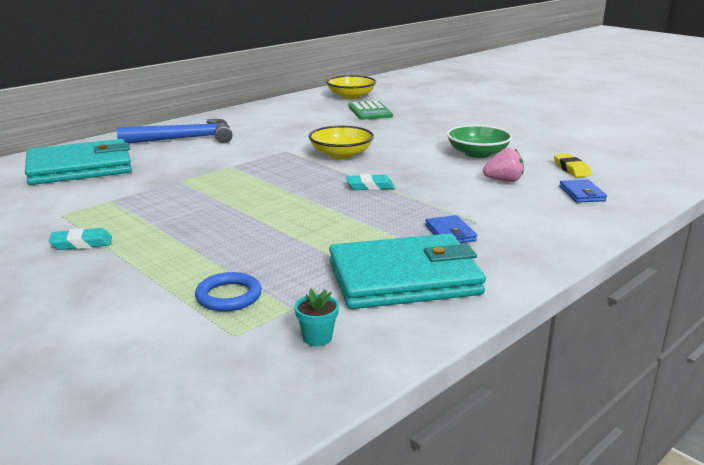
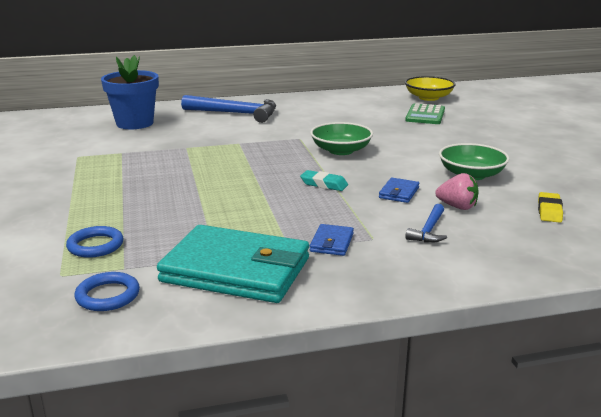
camera: 30 degrees right, 0 degrees up
(80, 168) = (135, 123): turquoise wallet -> blue flower pot
(81, 244) = (61, 181): turquoise eraser -> none
(317, 338) = (108, 295): turquoise flower pot -> blue ring
(341, 154) = (341, 150): yellow bowl -> green bowl
(510, 204) = (428, 230): none -> blue hammer
(582, 194) = (521, 238): blue wallet -> blue wallet (399, 193)

